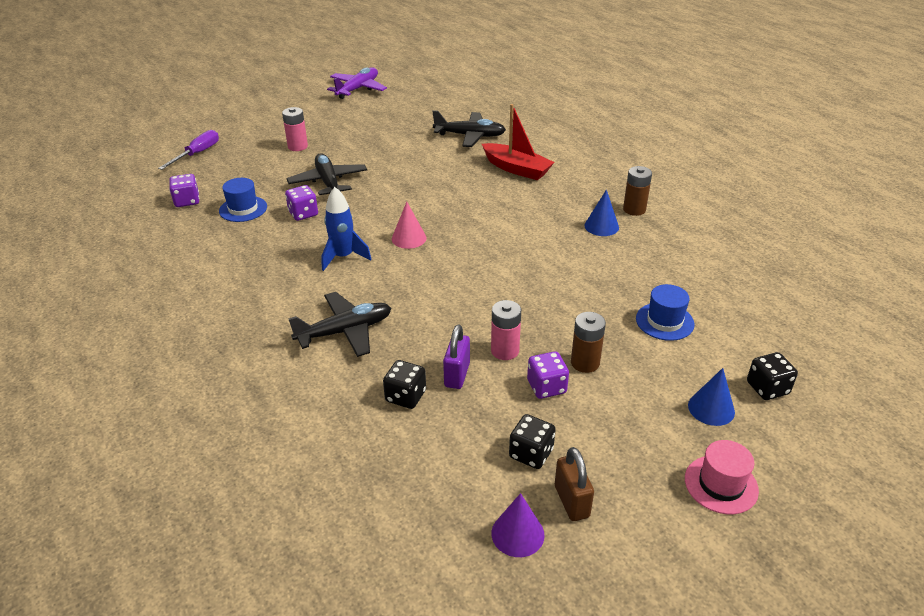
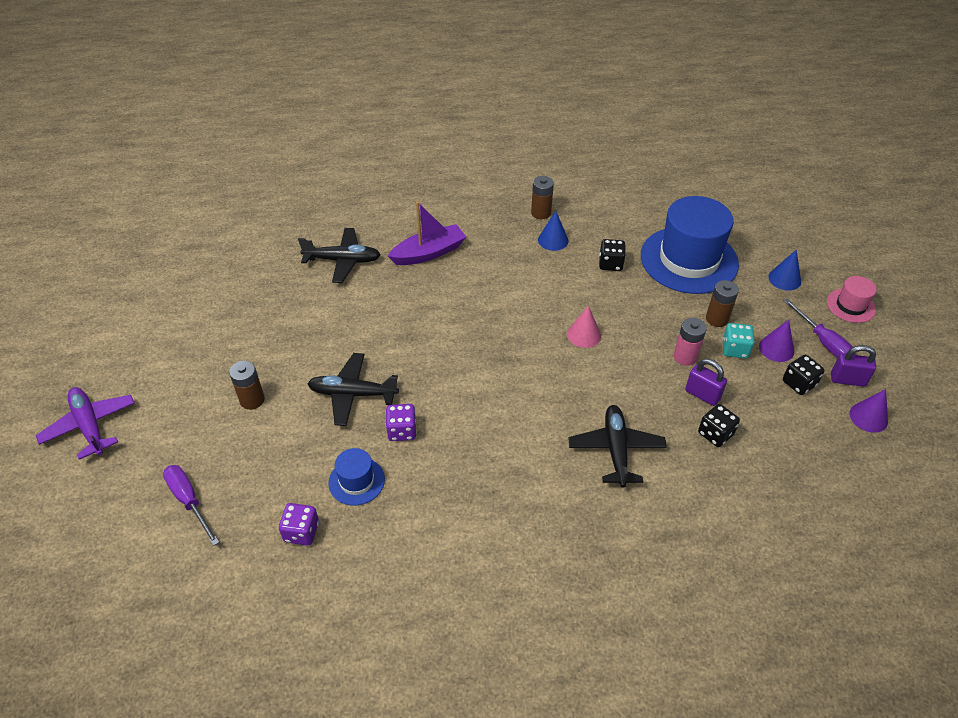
camera: 65 degrees left, 10 degrees up
(297, 146) = (252, 400): pink battery -> brown battery
(343, 257) = (501, 420): blue rocket -> none
(358, 89) = (155, 310): purple plane -> purple plane (90, 426)
(409, 238) = (497, 363): pink cone -> pink cone (584, 335)
(470, 136) = (343, 260): black plane -> black plane turned 60 degrees clockwise
(516, 169) = (429, 253): red boat -> purple boat
(546, 387) = (734, 349): purple dice -> turquoise dice
(571, 501) = (847, 380): brown padlock -> purple padlock
(576, 423) = (776, 348): none -> purple cone
(624, 465) = (823, 341): none -> purple screwdriver
(664, 321) = (689, 260): blue hat -> blue hat, size x2.16
(767, 388) = (775, 246): black dice -> black dice (610, 264)

